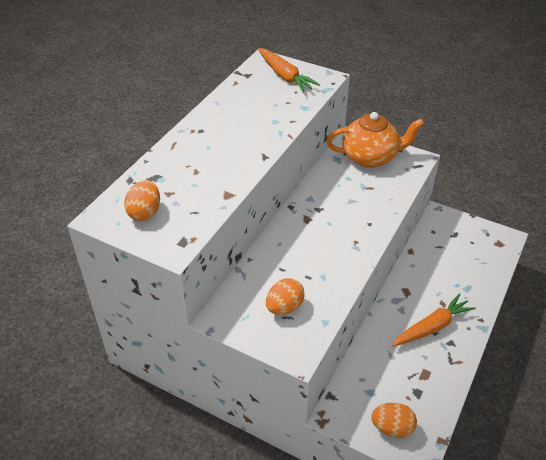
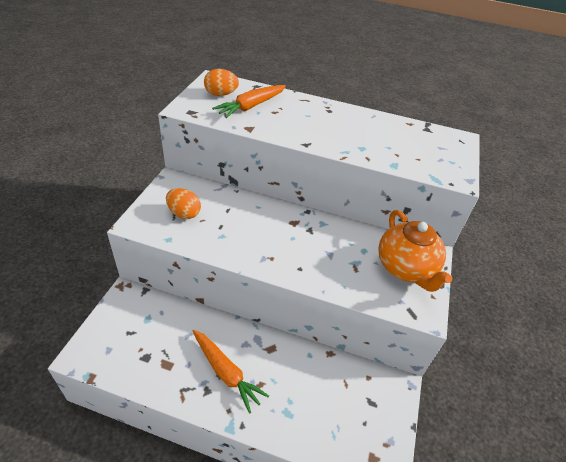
camera: 75 degrees right, 0 degrees up
(285, 76) = (440, 151): orange carrot -> orange carrot (251, 106)
(392, 428) = (109, 336): orange egg -> none

